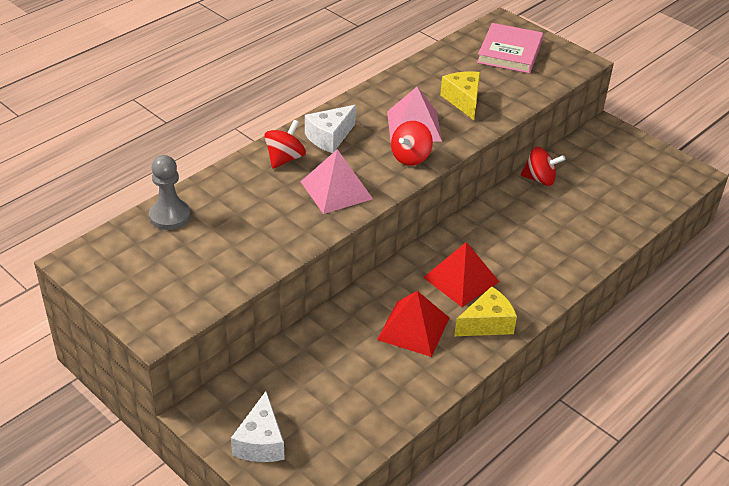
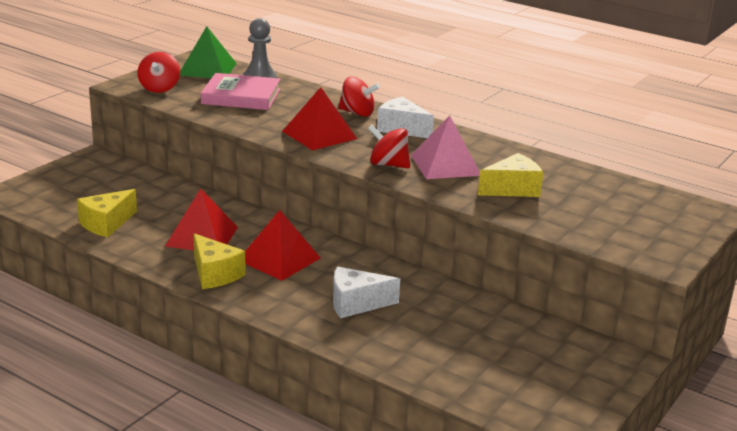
camera: 80 degrees right, 15 degrees down
(120, 255) = (207, 69): none -> green pyramid
(261, 442) = (62, 180): white cheese -> white cheese (356, 304)
(336, 190) = (319, 135): pink pyramid -> red pyramid
(378, 401) = (106, 224): none -> yellow cheese
(510, 52) = (643, 215): pink book -> pink book (241, 96)
(539, 179) = (477, 306): red spinning top -> red spinning top (159, 88)

